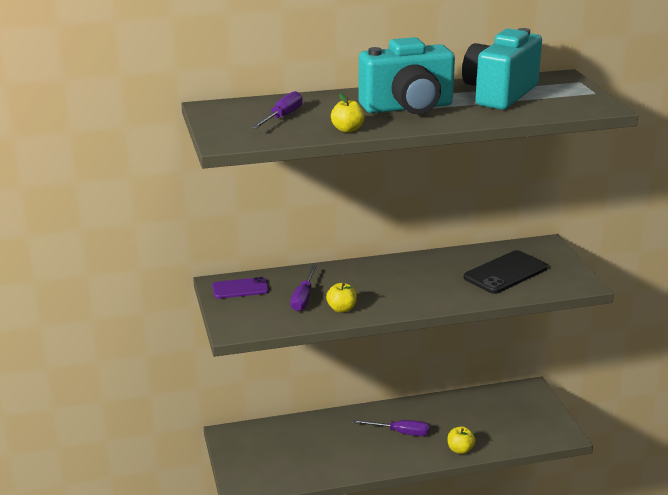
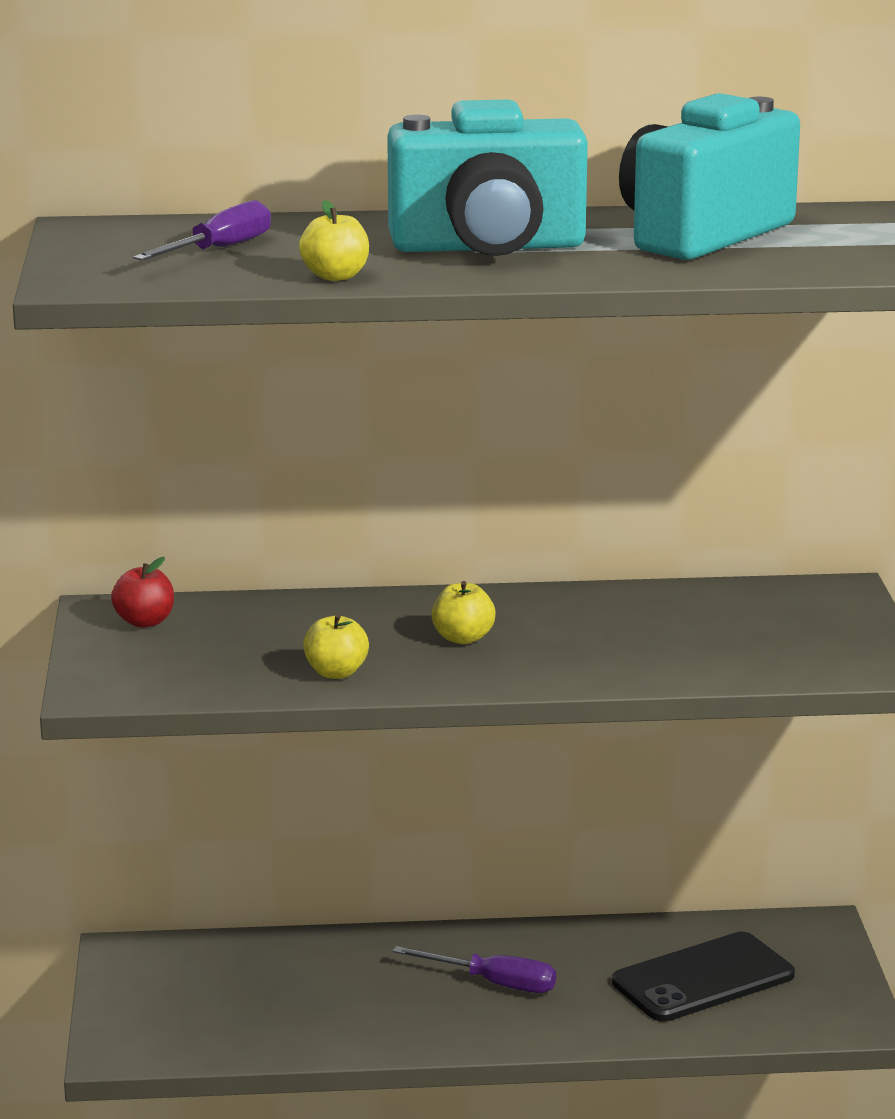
camera: 10 degrees right, 5 degrees down
(240, 289) = (144, 622): purple phone -> red apple
(303, 298) = (266, 648): purple screwdriver -> none
(460, 450) = (611, 1028): yellow apple -> yellow apple (463, 638)
(505, 273) = (721, 635): black phone -> black phone (703, 978)

